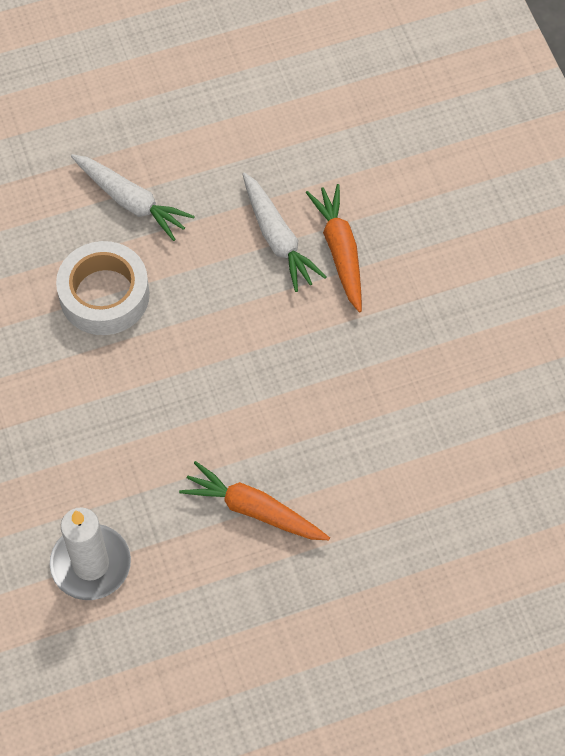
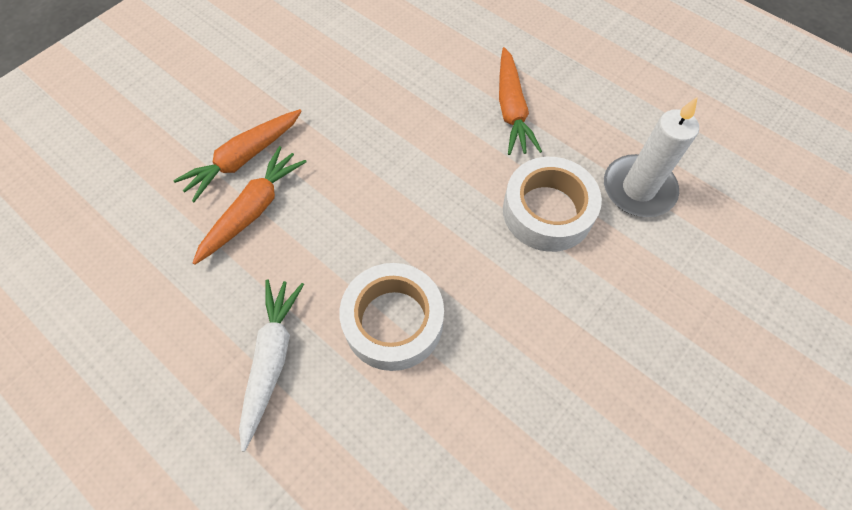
camera: 120 degrees left, 0 degrees up
(121, 469) = (547, 211): none -> white tape
(278, 238) = (253, 210): white carrot -> orange carrot

